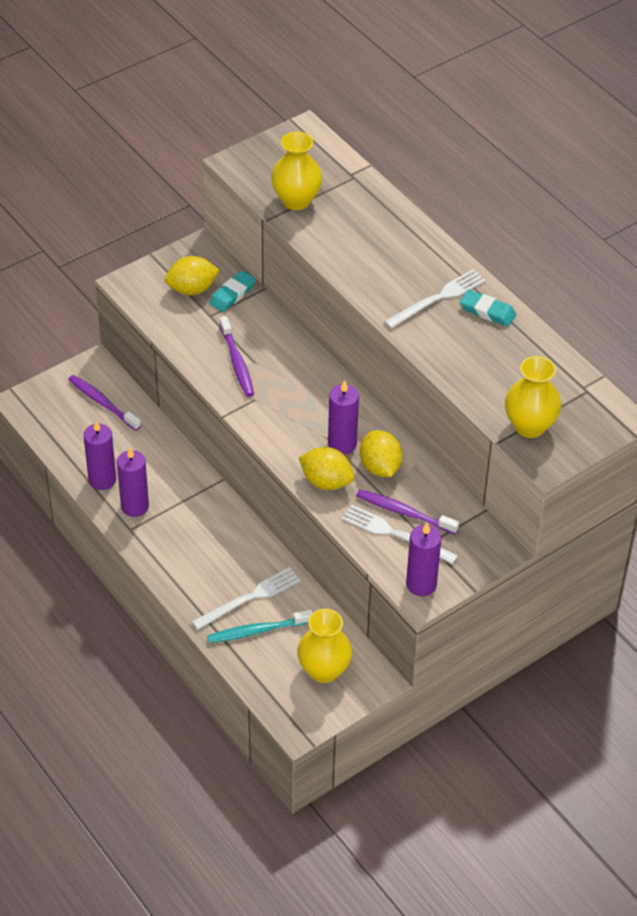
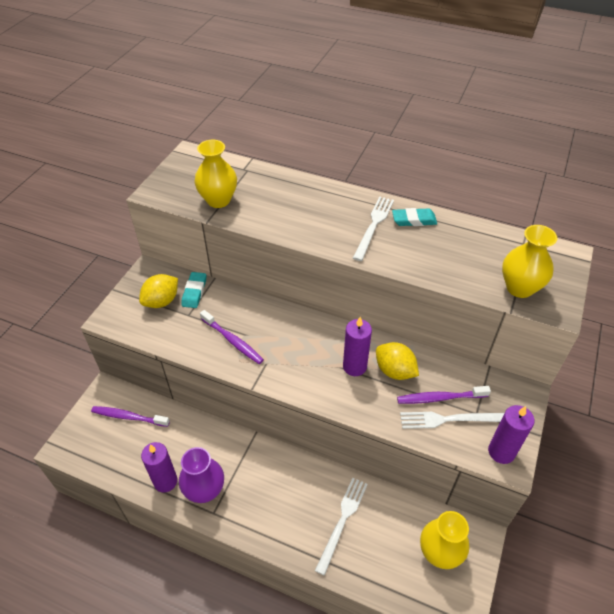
camera: 30 degrees left, 0 degrees up
(135, 506) = (205, 490): purple candle -> purple vase
(257, 631) = (368, 547): turquoise toothbrush -> none
(326, 481) = (367, 403): yellow lemon -> none

